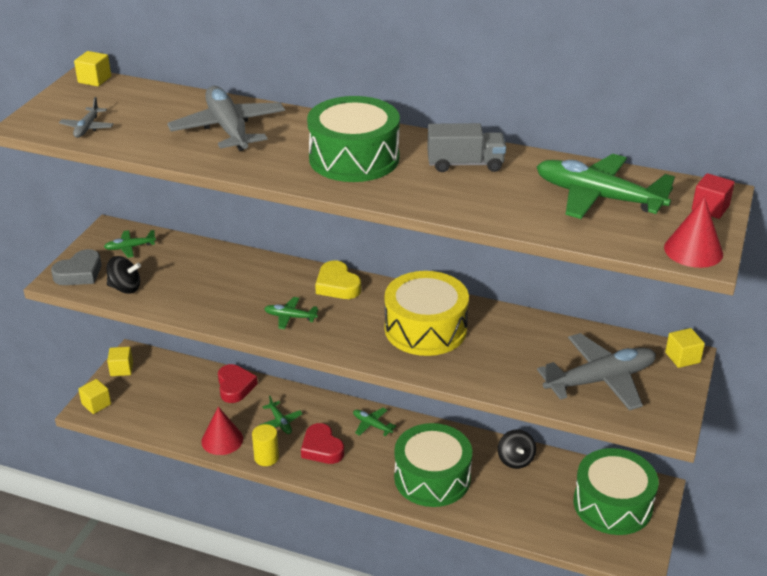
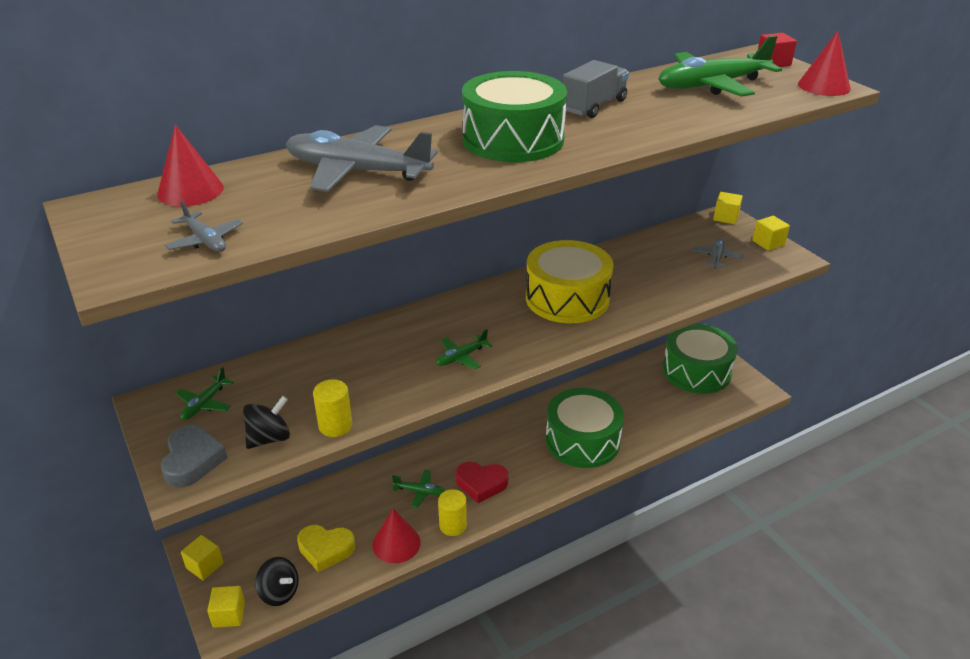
camera: 50 degrees left, 0 degrees up
(94, 80) = (103, 201): yellow cube -> yellow cube (768, 243)
(136, 95) = (190, 191): none -> red cone
(162, 305) = (335, 425): none -> yellow cylinder
(235, 386) = (338, 496): red heart -> none
(337, 285) = (451, 312): yellow heart -> yellow heart (325, 549)
(372, 425) = (488, 439): green plane -> none
(515, 460) = (608, 388): black spinning top -> black spinning top (279, 592)
(600, 380) = (717, 257): grey plane -> grey plane, size x0.47

